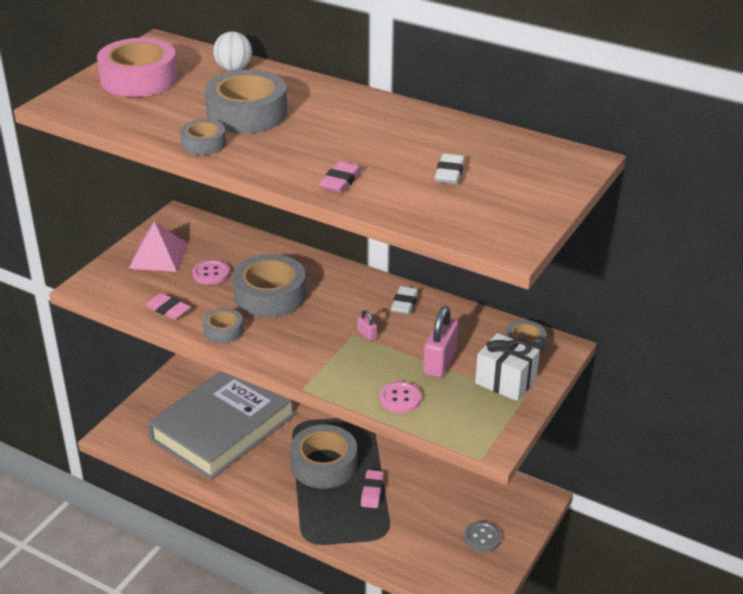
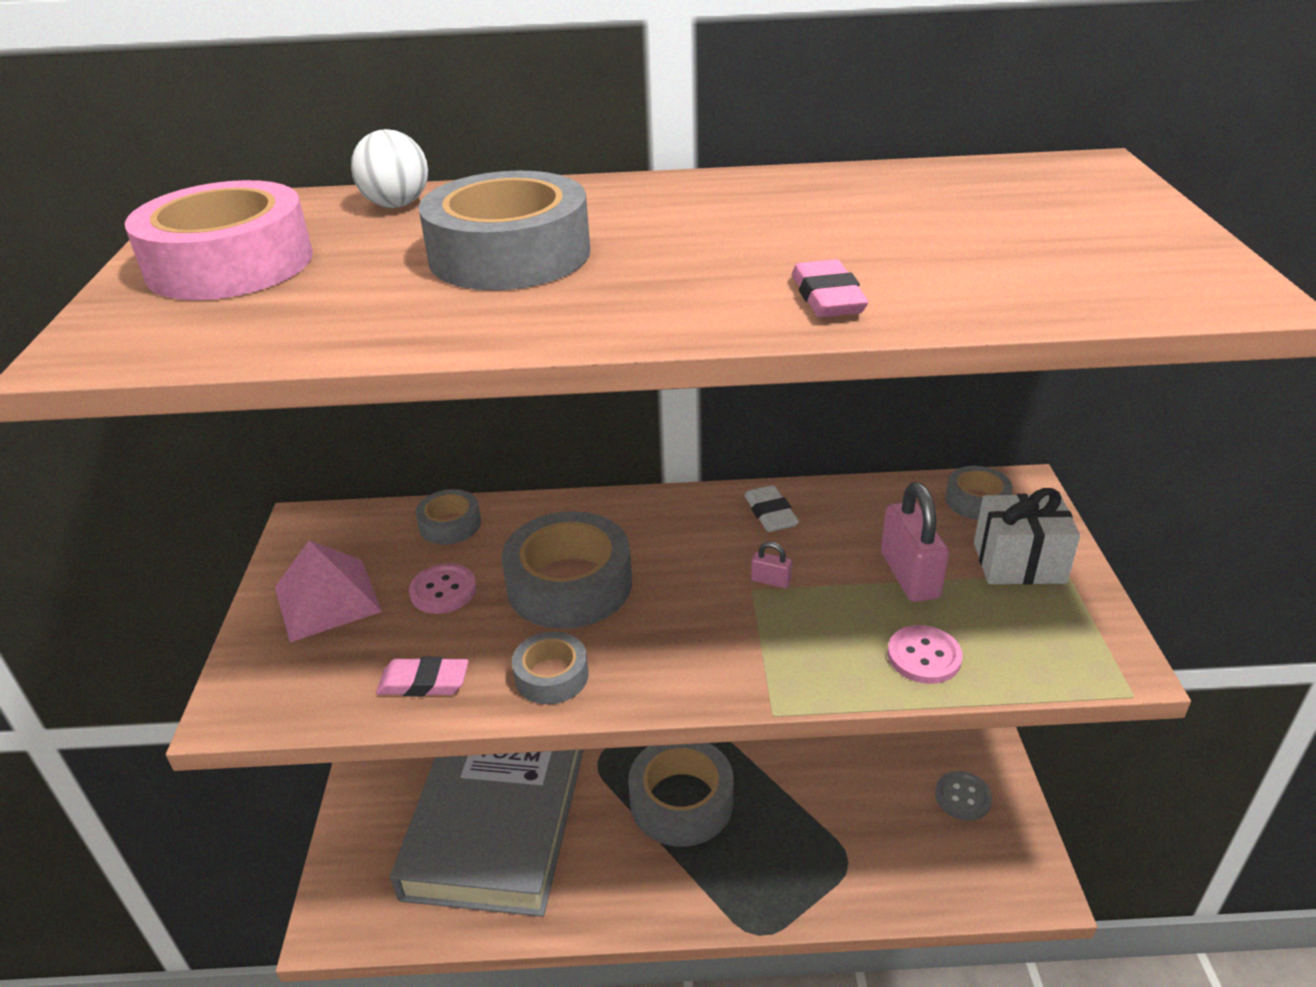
camera: 30 degrees left, 0 degrees up
(203, 143) = (494, 321): grey tape -> grey tape (450, 525)
(372, 491) = (777, 807): pink eraser -> none
(449, 173) = (963, 233): white eraser -> none

